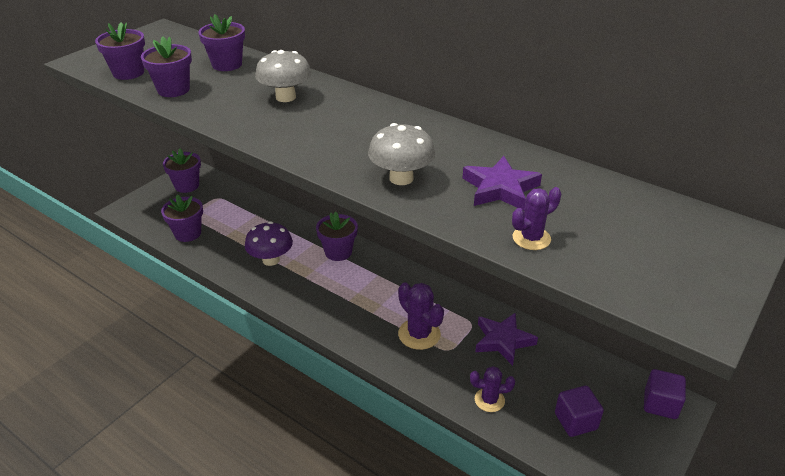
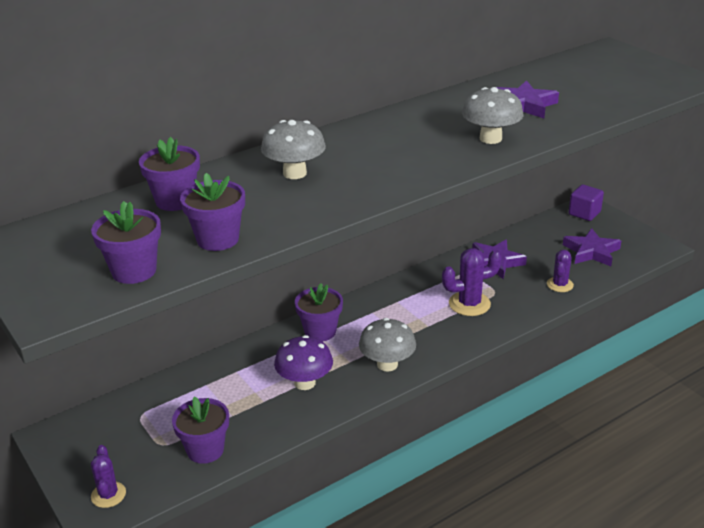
camera: 70 degrees left, 5 degrees down
(187, 186) = (86, 443): purple flower pot -> none
(308, 299) = (387, 364): none -> grey mushroom
(531, 238) = (594, 107): purple cactus -> purple cactus (108, 495)
(575, 421) = (591, 252): purple cube -> purple star

